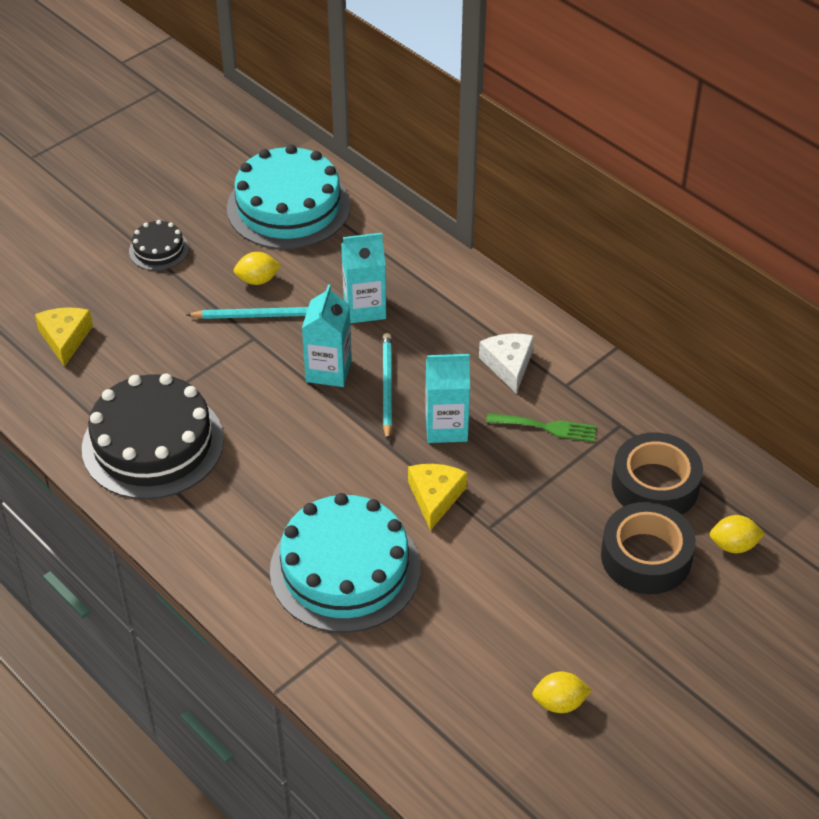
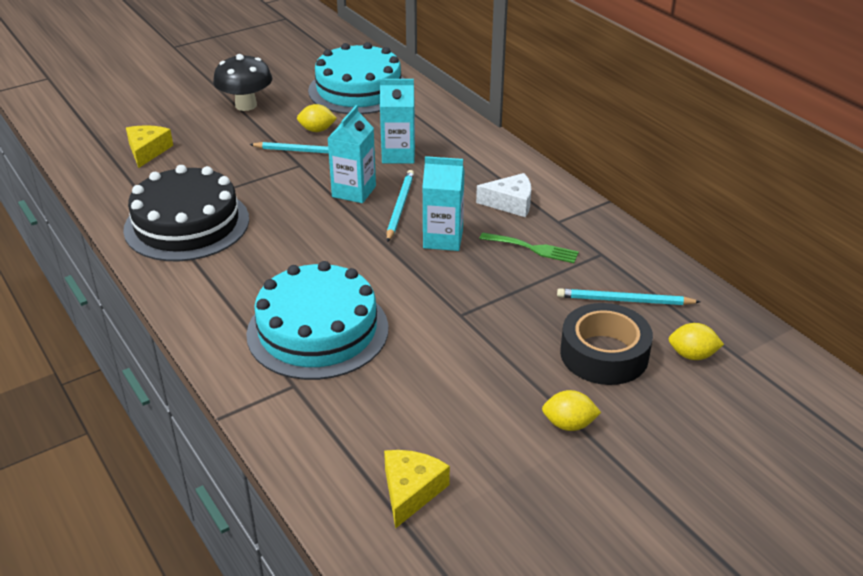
camera: 10 degrees right, 10 degrees down
(158, 249) = (246, 105): black cake -> black mushroom
(435, 497) = (417, 287): yellow cheese -> yellow cheese (411, 491)
(508, 365) = (510, 203): white cheese -> white cheese turned 90 degrees clockwise
(559, 703) = (490, 464): yellow lemon -> yellow lemon (569, 424)
(655, 485) = (624, 300): black tape -> turquoise pencil

